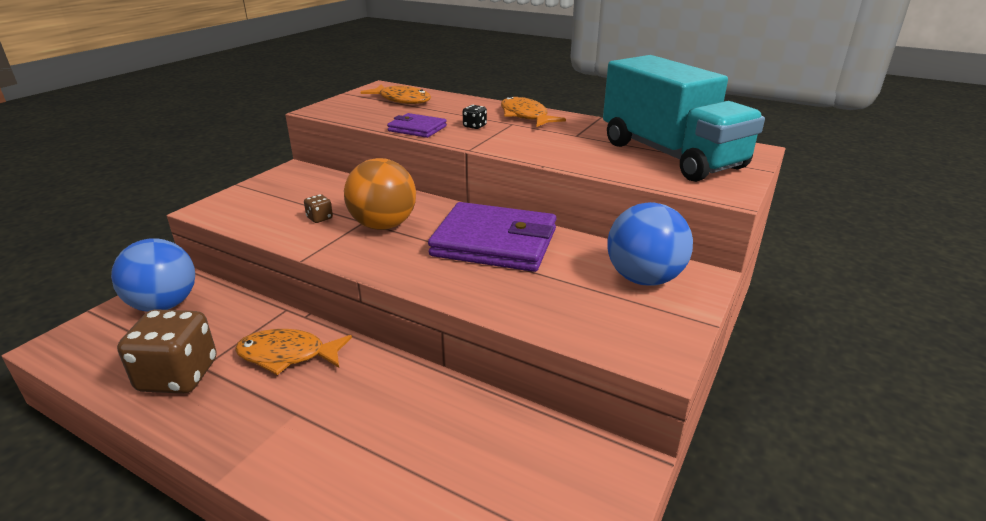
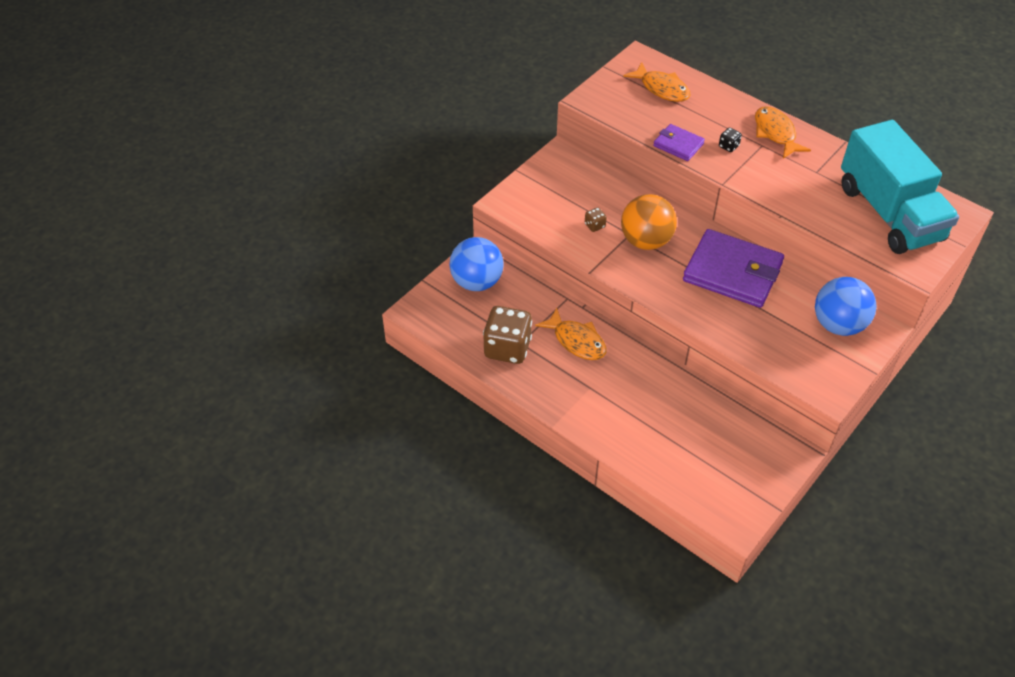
camera: 10 degrees right, 20 degrees up
(287, 355) = (576, 341): orange fish -> orange fish turned 150 degrees counterclockwise

